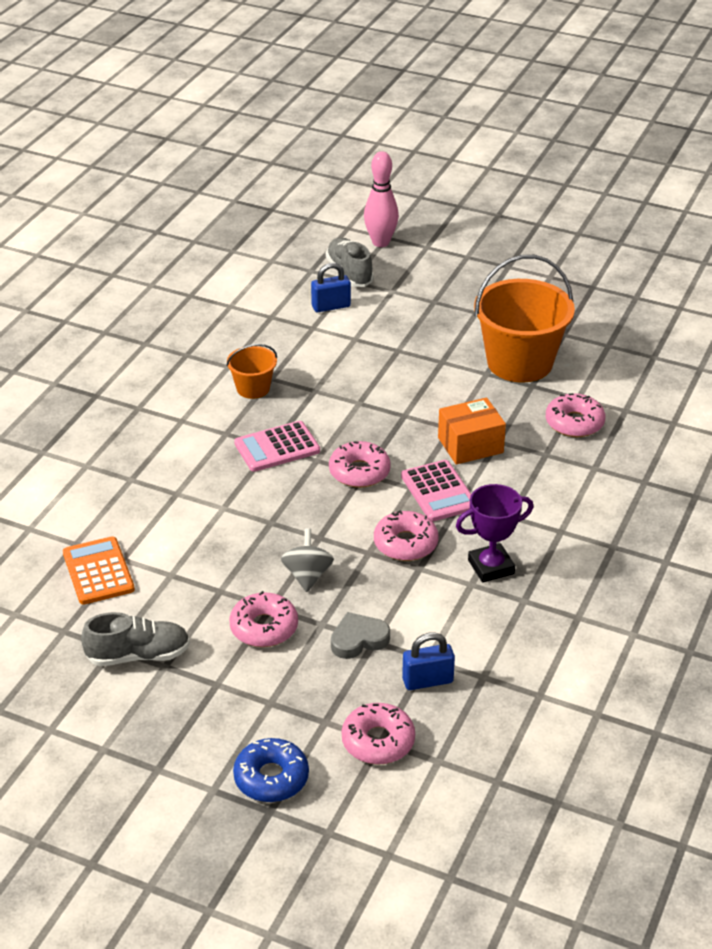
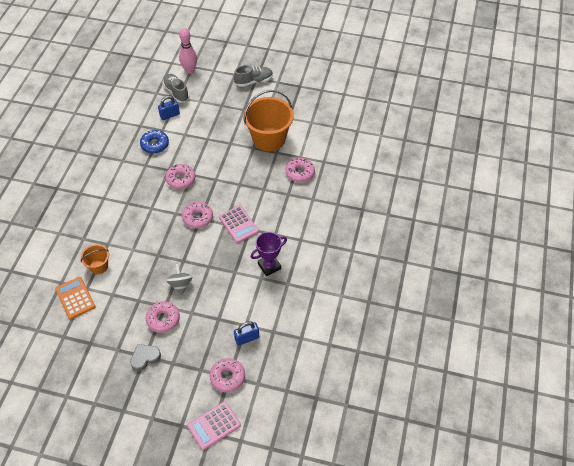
camera: 10 degrees left, 15 degrees up
(138, 655) = (103, 345): grey shoe -> grey shoe (254, 81)
(253, 388) = (137, 173): orange bucket -> orange bucket (98, 266)
(271, 778) = (179, 407): blue donut -> blue donut (155, 145)
(277, 447) = (154, 208): pink calculator -> pink calculator (214, 425)
(358, 639) = (210, 319): grey heart -> grey heart (145, 358)
(405, 543) = (226, 258): pink donut -> pink donut (181, 179)
(470, 445) = (250, 194): orange box -> none

